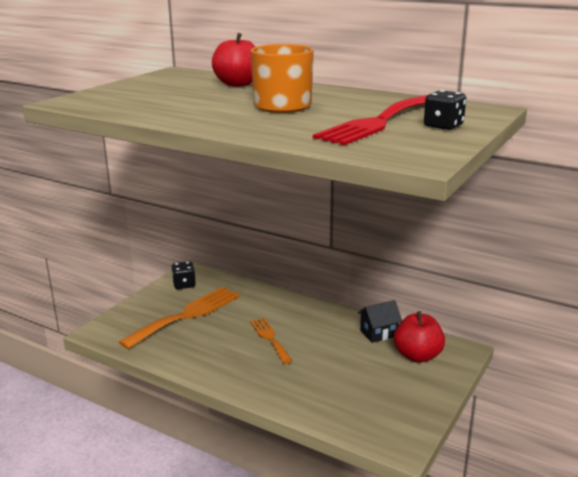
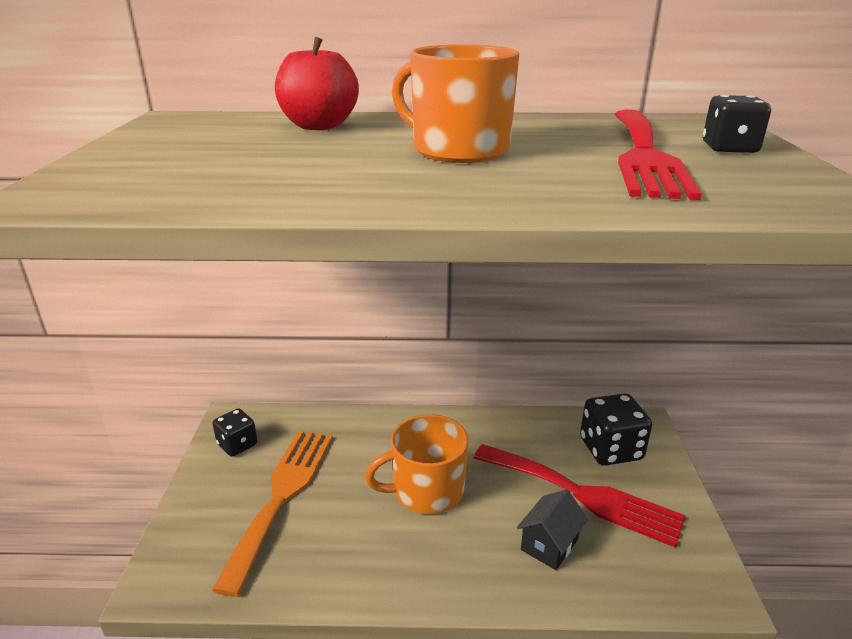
camera: 30 degrees left, 5 degrees up
(270, 338) = (426, 491): orange fork -> orange mug
(368, 372) = (583, 495): none -> red fork
(378, 333) = (543, 433): black house -> black house (549, 545)
(417, 356) = (610, 449): red apple -> black dice

